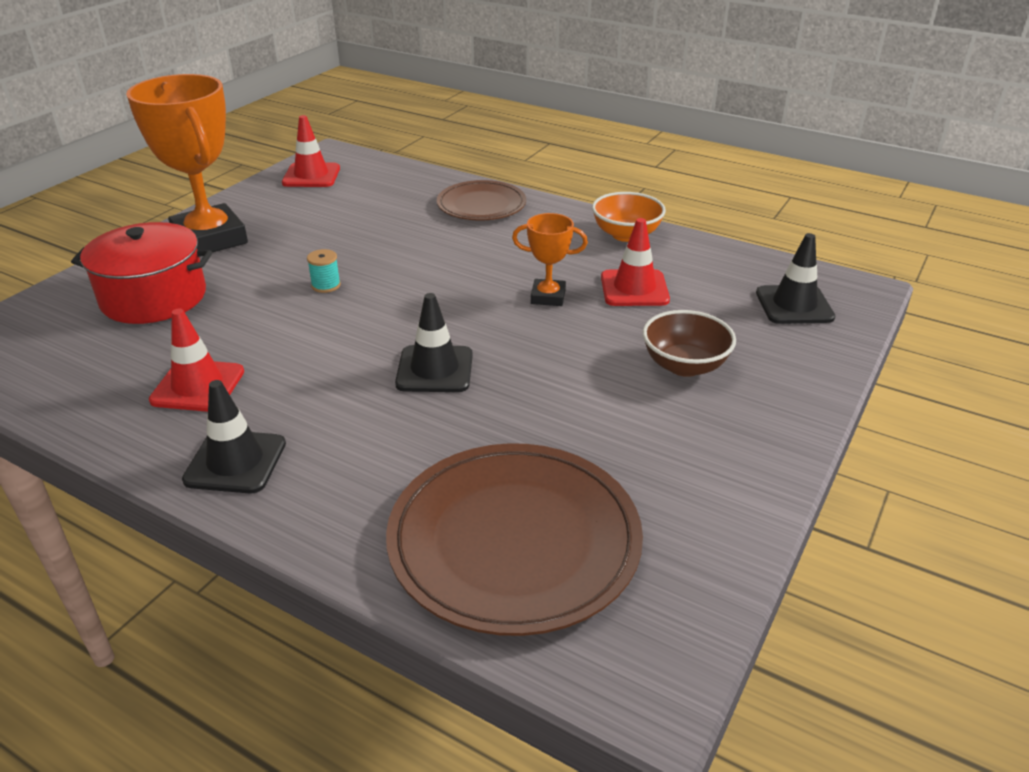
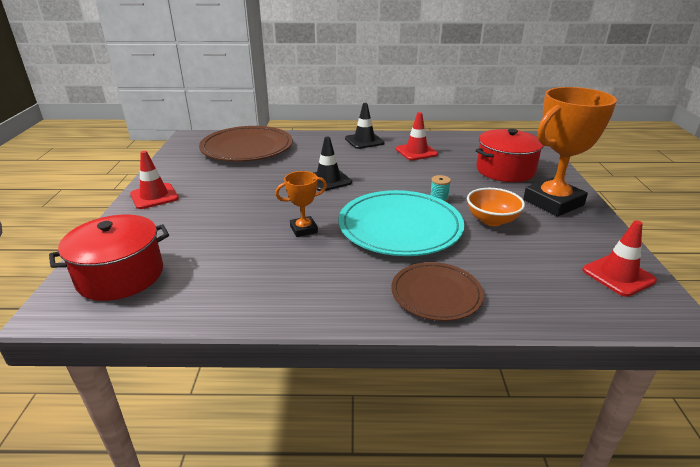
camera: 150 degrees right, 5 degrees down
(210, 239) = (553, 202): orange trophy -> orange trophy turned 60 degrees counterclockwise
(430, 265) = (400, 227): none -> turquoise plate
(626, 235) = (281, 303): orange bowl -> orange bowl (492, 220)
(634, 288) = (248, 252): red traffic cone -> red traffic cone (154, 196)
(684, 365) = (198, 214): brown bowl -> none
(794, 305) = (120, 275): black traffic cone -> red pot

